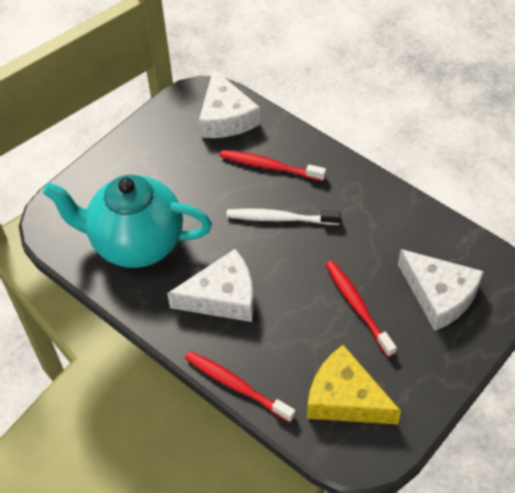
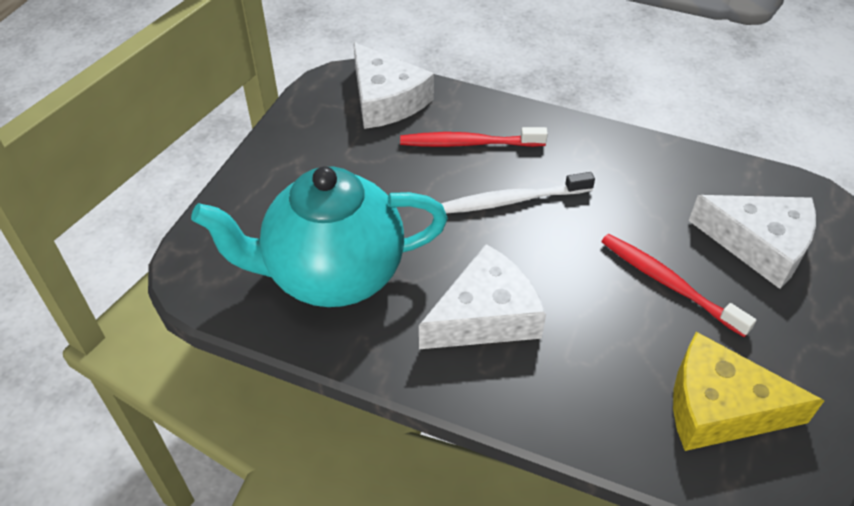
camera: 20 degrees left, 5 degrees down
(236, 385) = (564, 432): red toothbrush -> none

